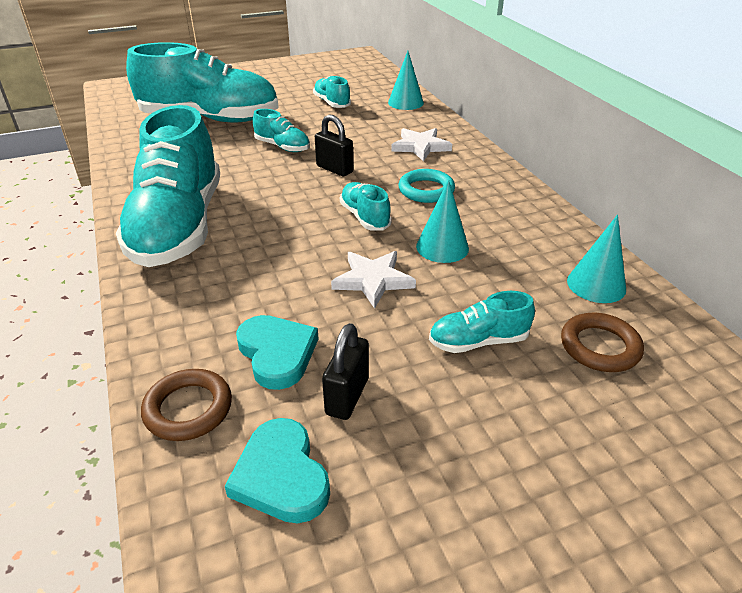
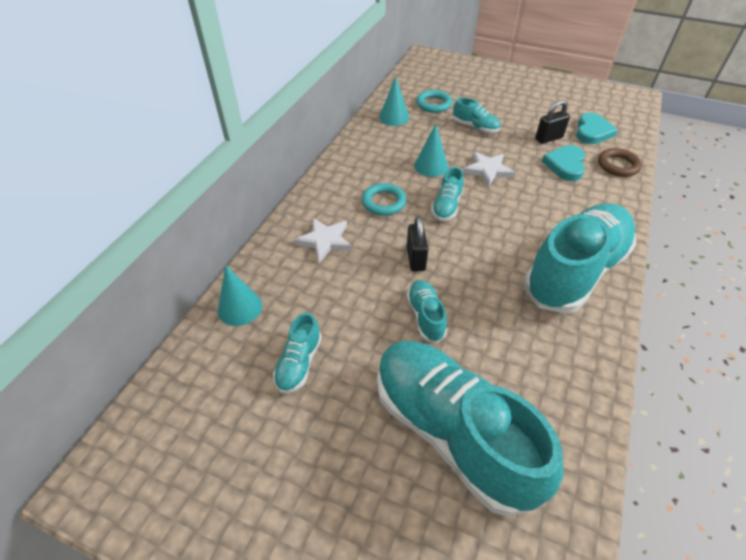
camera: 135 degrees left, 10 degrees up
(600, 347) = (433, 104): brown ring -> turquoise ring

